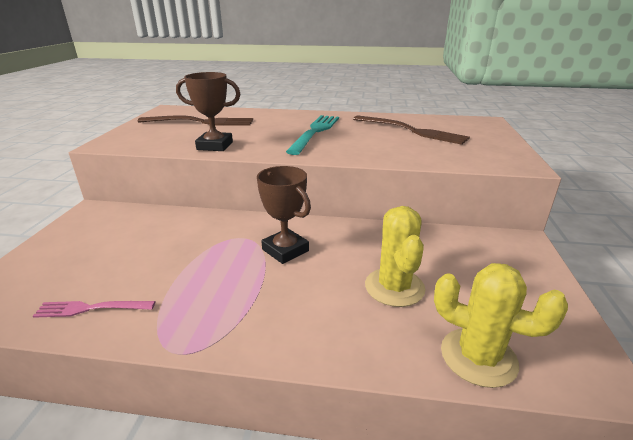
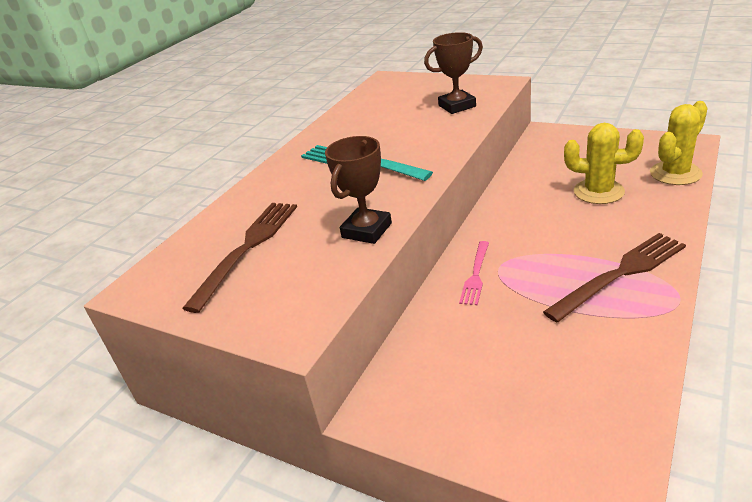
camera: 65 degrees left, 5 degrees up
(90, 308) = (617, 367): pink fork -> pink fork (476, 275)
(285, 250) = (531, 240): brown trophy -> brown trophy (457, 106)
(412, 131) = (392, 112): brown fork -> brown fork (621, 273)

